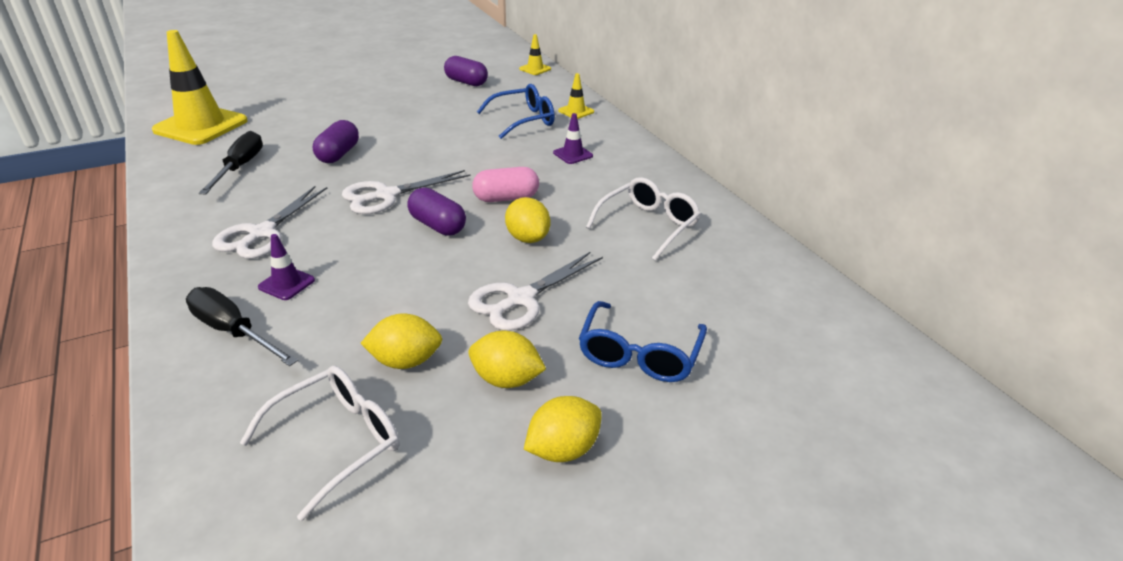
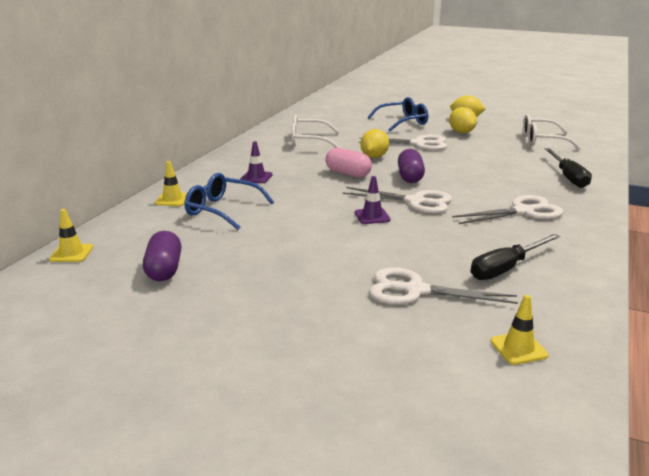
camera: 130 degrees left, 10 degrees down
(201, 126) = (518, 348): yellow traffic cone -> yellow traffic cone, size x0.44
(286, 284) = (526, 184): purple traffic cone -> purple traffic cone (372, 216)
(295, 129) = (415, 290): none -> white scissors
(338, 154) = (409, 244): purple capsule -> none
(405, 361) = (494, 146): yellow lemon -> none

